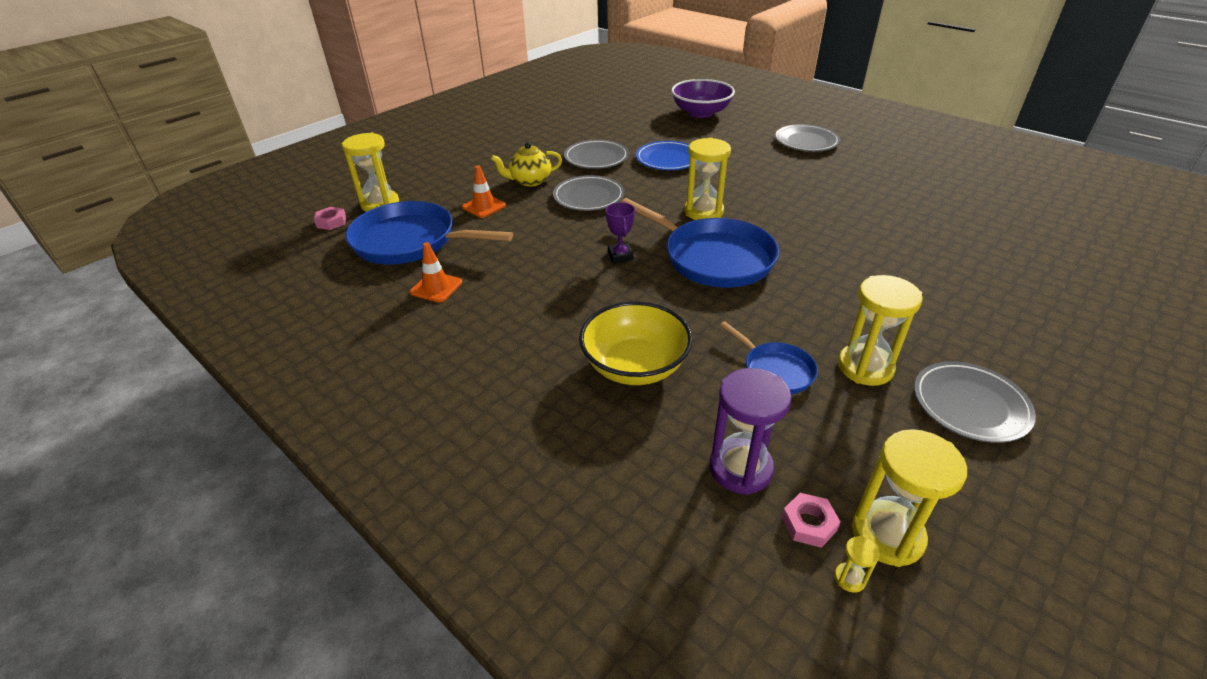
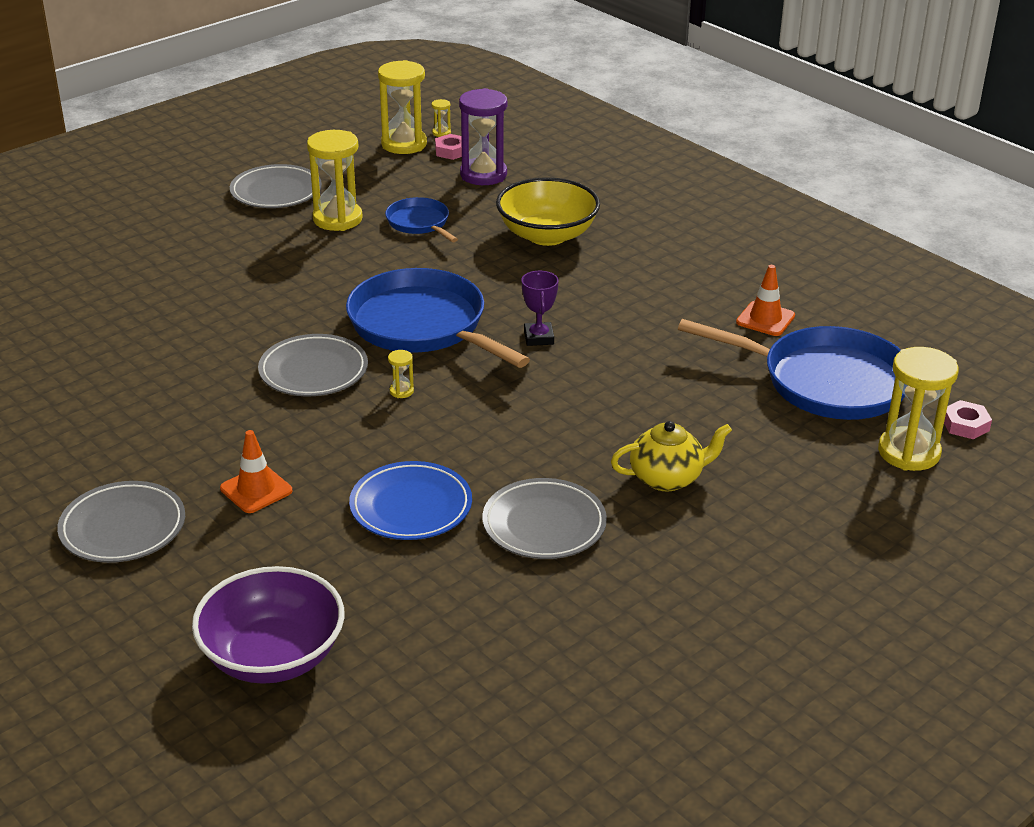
camera: 175 degrees left, 5 degrees down
(484, 206) = (736, 432): orange traffic cone -> orange traffic cone (256, 490)
(588, 197) = (569, 434): grey plate -> grey plate (313, 371)
(703, 212) = (401, 391): yellow hourglass -> yellow hourglass, size x0.41

